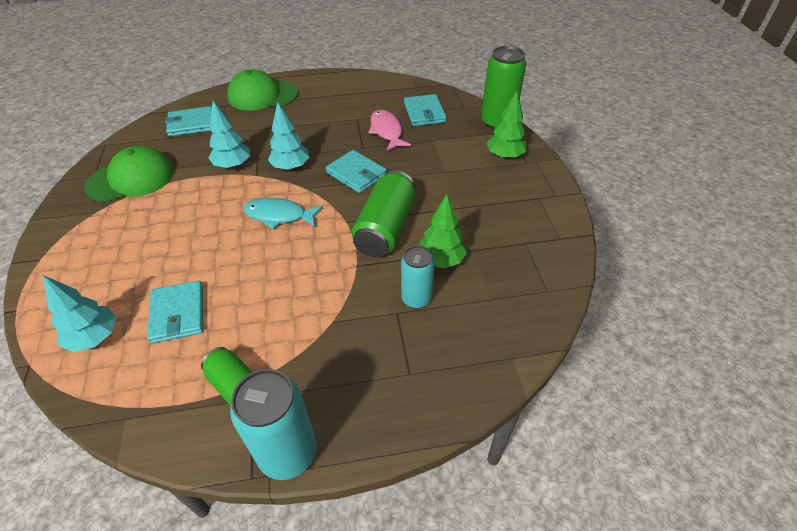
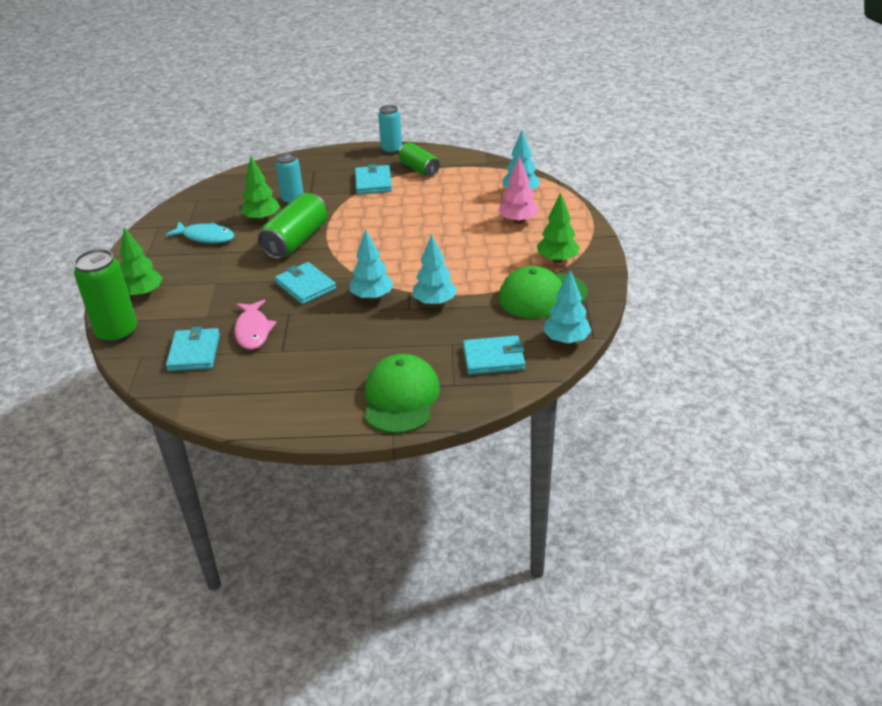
camera: 170 degrees left, 10 degrees down
(97, 221) = (557, 260): none -> green tree
(119, 279) = (518, 221): none -> pink tree
(128, 141) = (566, 340): none -> turquoise tree
(178, 314) = (465, 201): turquoise wallet -> turquoise wallet (373, 182)
(262, 95) = (401, 398): green cap -> green cap turned 90 degrees counterclockwise
(279, 215) = (388, 255): turquoise fish -> turquoise fish (206, 237)
(288, 453) = (391, 150): turquoise can -> turquoise can, size x0.65

